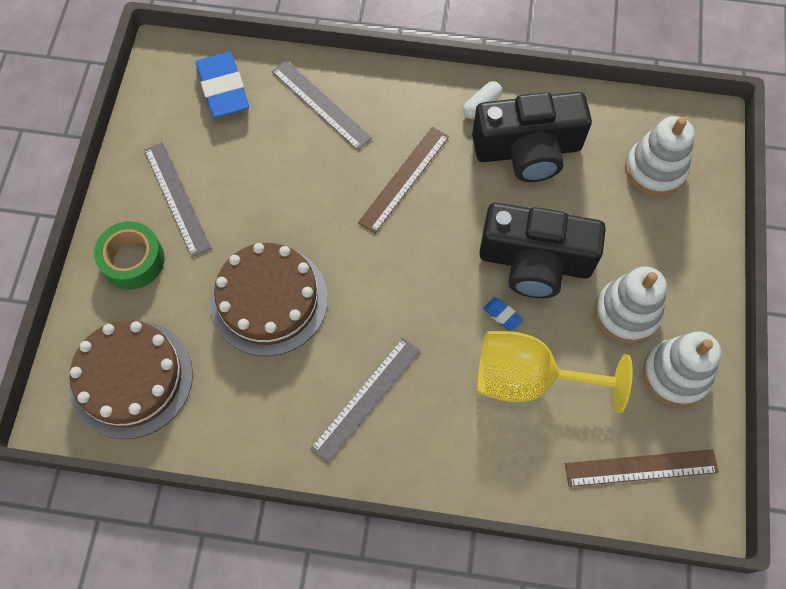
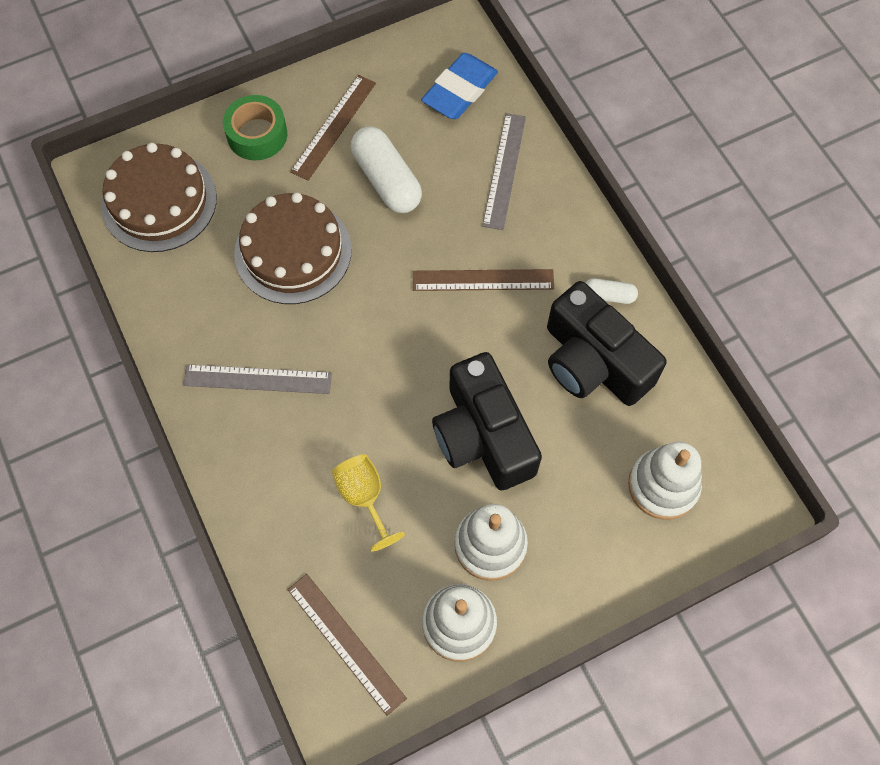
camera: 55 degrees right, 0 degrees up
(177, 198) = (333, 127): grey ruler -> brown ruler
(260, 190) = (386, 180): none -> white capsule
(502, 315) = (410, 440): blue eraser -> none
(528, 379) = (364, 497): yellow goblet -> yellow goblet, size x0.60

